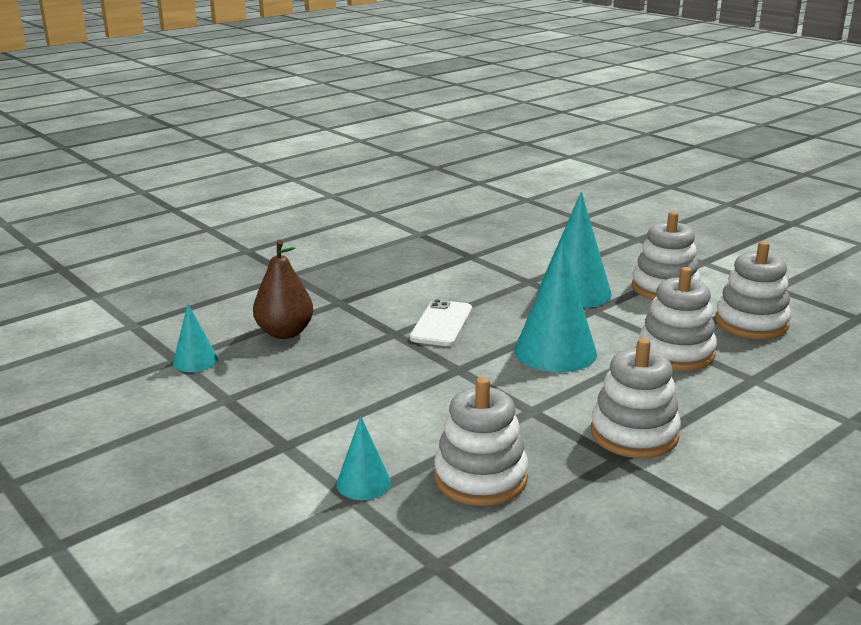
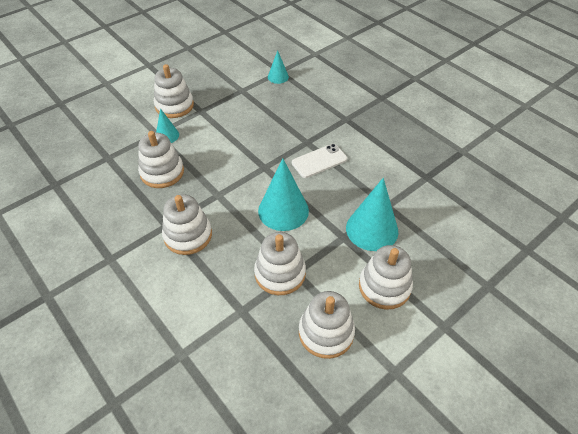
camera: 90 degrees right, 25 degrees up
(257, 483) = (174, 106): none -> white stacking toy
(285, 333) = (307, 102): brown pear -> none
(441, 324) = (319, 161): white phone -> white phone turned 45 degrees counterclockwise

